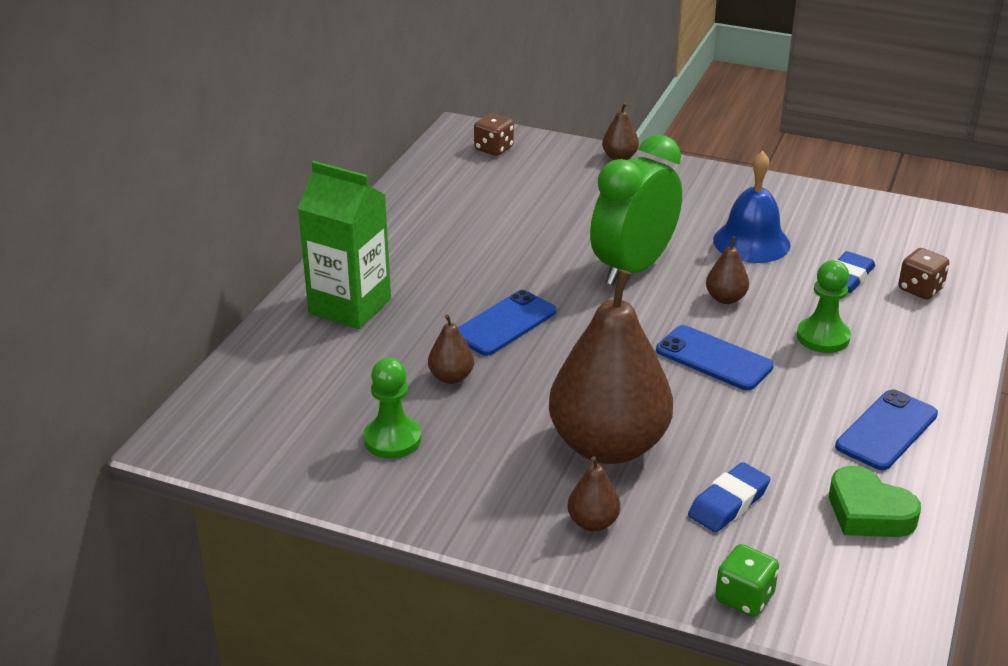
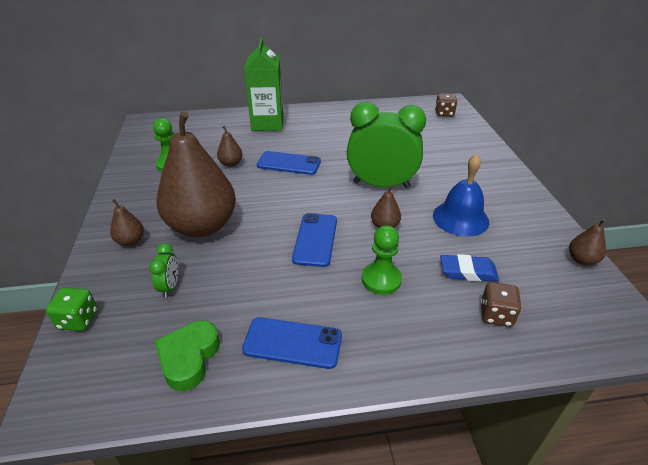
camera: 60 degrees right, 5 degrees up
(619, 157) = (490, 148): brown pear -> brown pear (581, 260)
(728, 503) = (170, 287): blue eraser -> green clock

